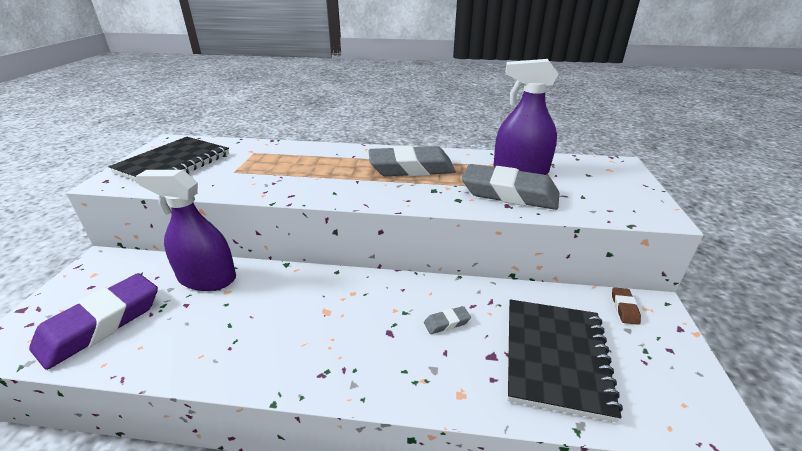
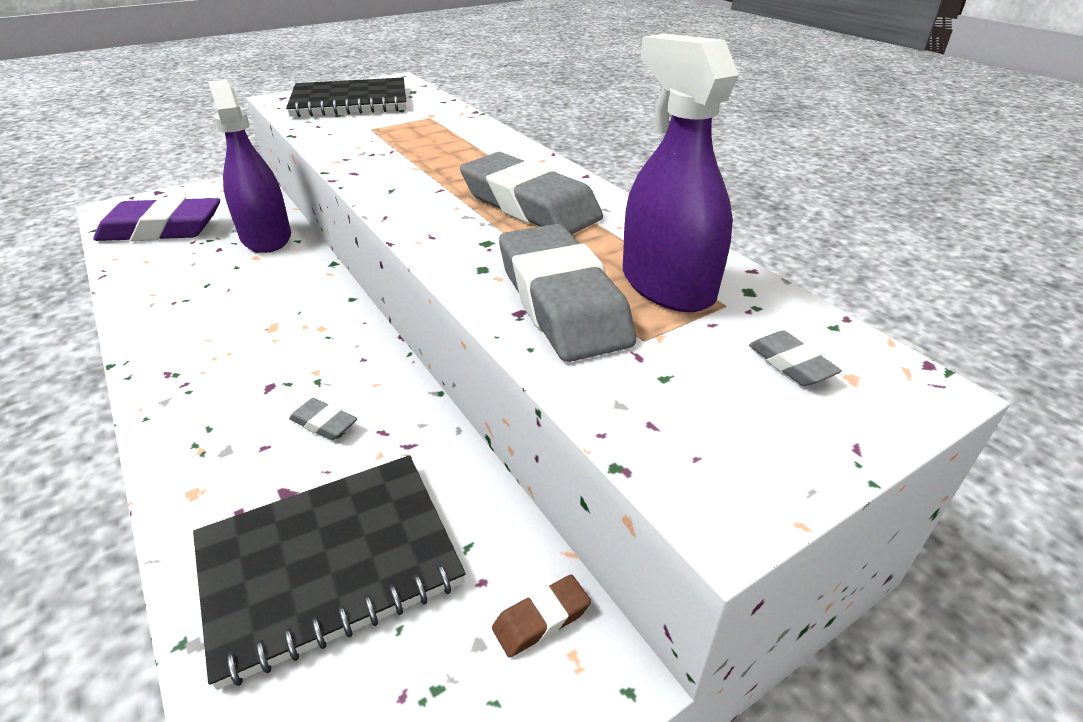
camera: 50 degrees right, 5 degrees up
(594, 174) = (791, 364): none -> grey eraser

